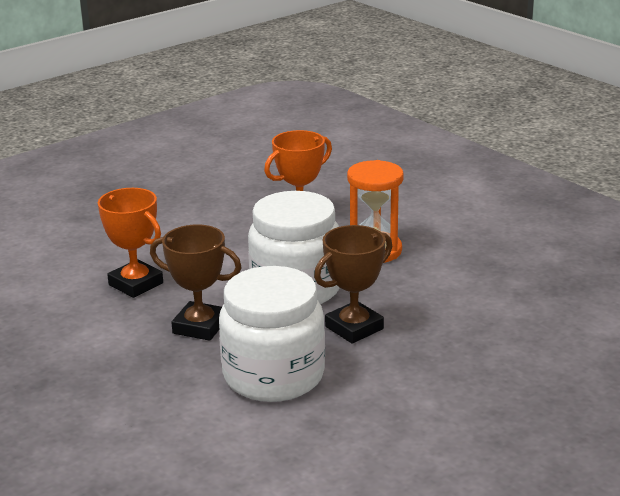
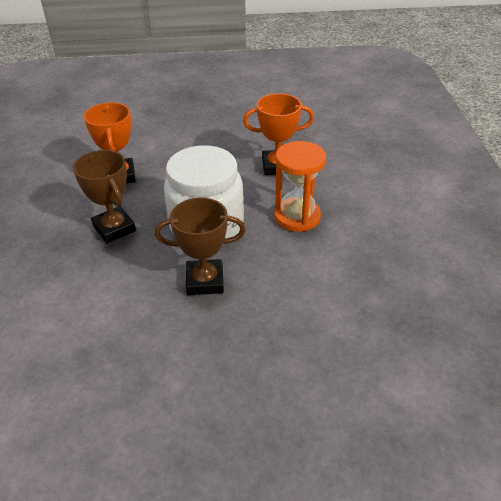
camera: 35 degrees right, 15 degrees up
(273, 376) = (107, 296): white jar -> none

